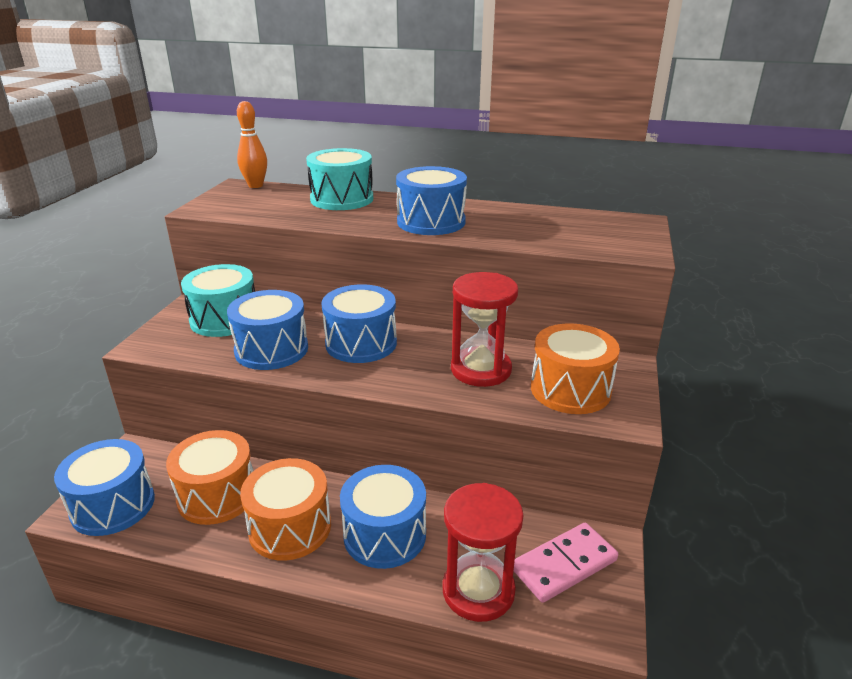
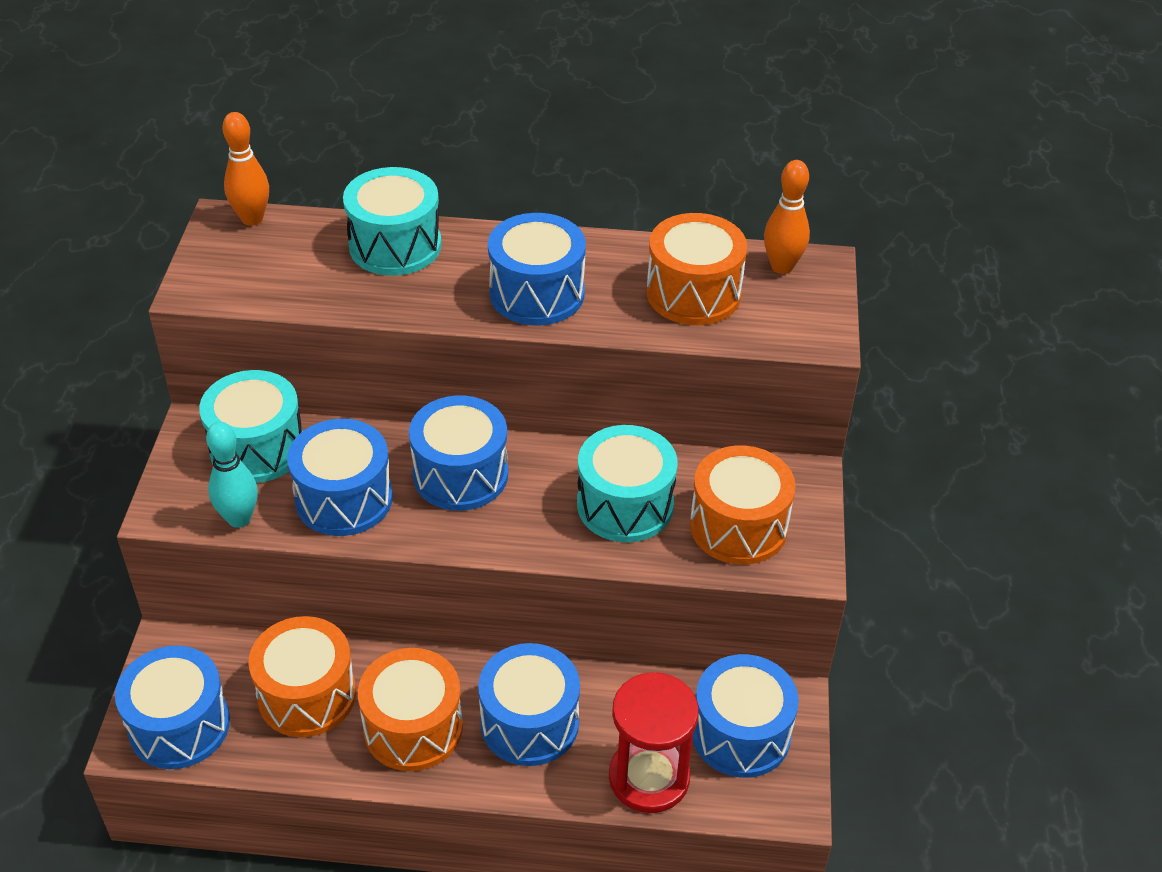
camera: 10 degrees left, 15 degrees up
(192, 354) = (239, 518): none -> turquoise bowling pin
(481, 370) = (625, 505): red hourglass -> turquoise drum
(545, 228) = (693, 293): none -> orange drum
(564, 564) = (741, 734): pink domino -> blue drum
(612, 220) = (782, 267): none -> orange bowling pin

